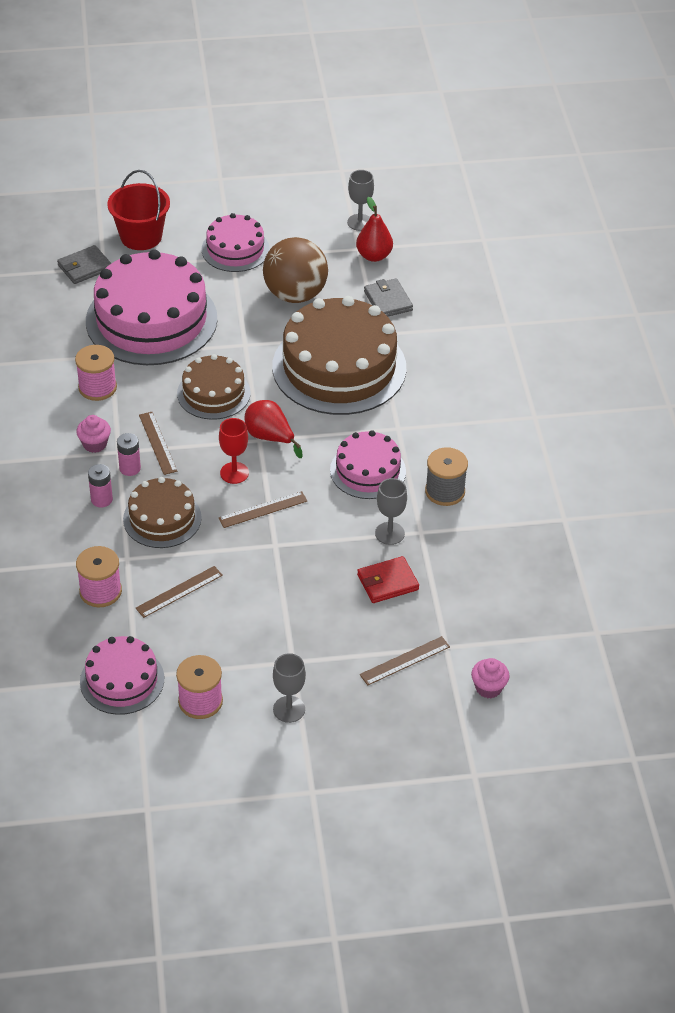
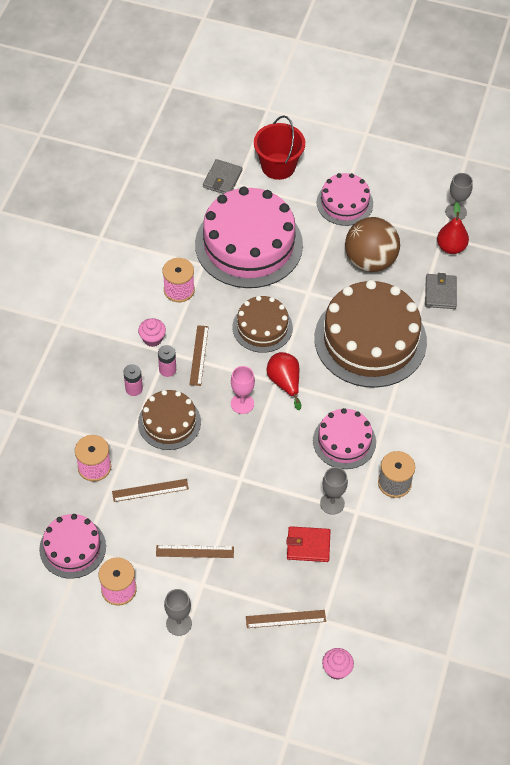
camera: 25 degrees right, 10 degrees up
(84, 267) = (222, 179): grey wallet -> grey wallet turned 60 degrees counterclockwise
(234, 473) = (242, 403): red goblet -> pink goblet
(263, 509) = (247, 444): brown ruler -> brown ruler (195, 551)

